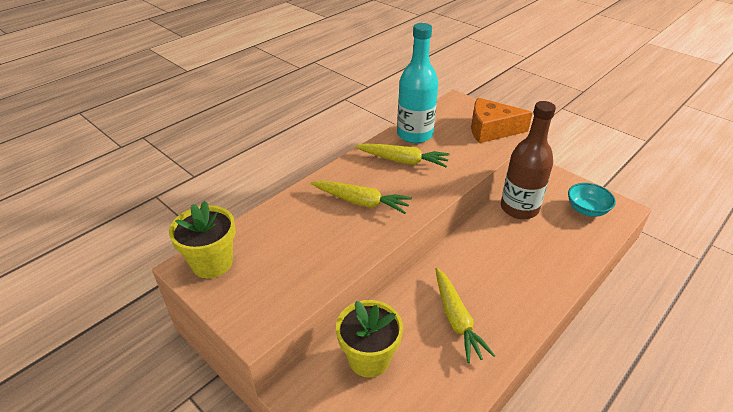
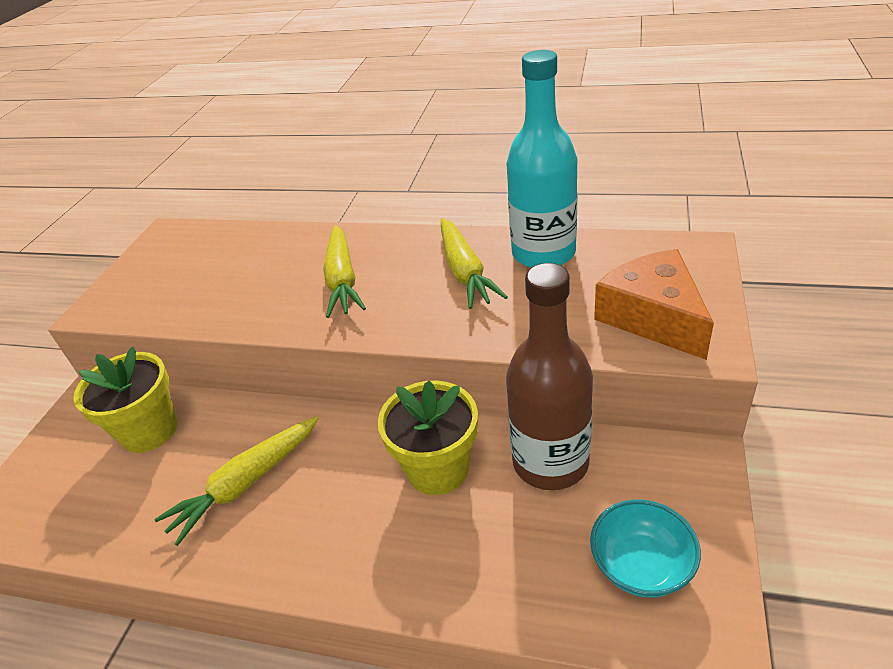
camera: 65 degrees right, 0 degrees up
(212, 263) = (177, 241): yellow flower pot -> yellow flower pot (438, 469)

